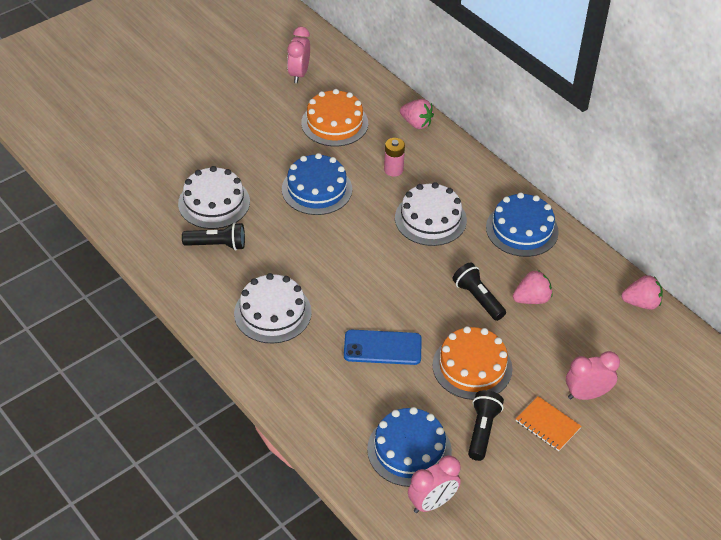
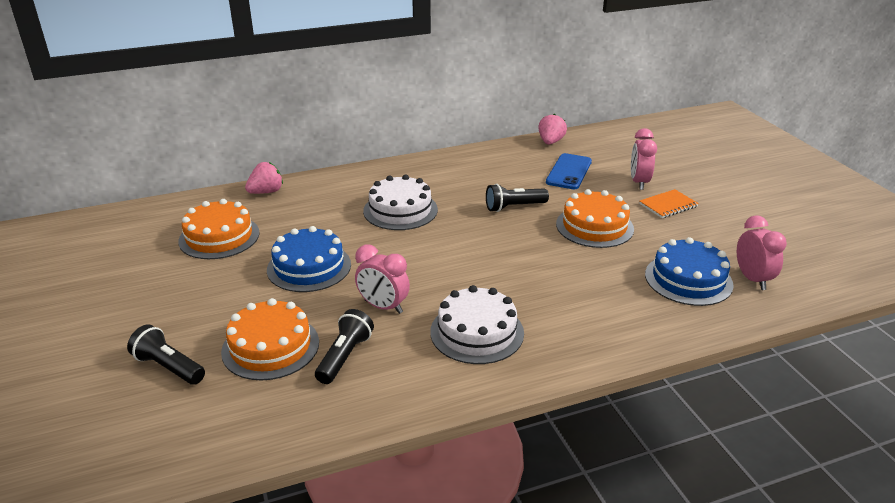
camera: 70 degrees left, 15 degrees down
(214, 202) = (270, 346): white cake -> orange cake
(299, 74) = (117, 244): pink clock -> pink clock (383, 307)
(382, 347) = (555, 269): blue phone -> blue phone (569, 172)
(393, 170) = (319, 216): pink battery -> none
(482, 430) = (670, 236): black flashlight -> black flashlight (169, 367)
(522, 229) = (443, 171): blue cake -> none
(531, 299) = (526, 183): pink strawberry -> none

